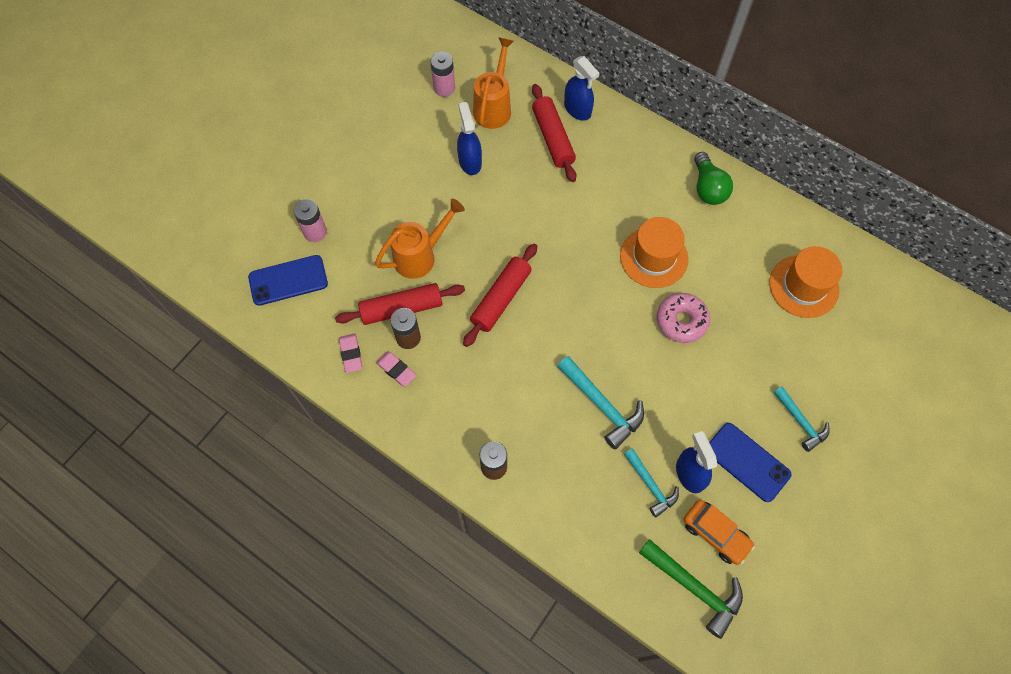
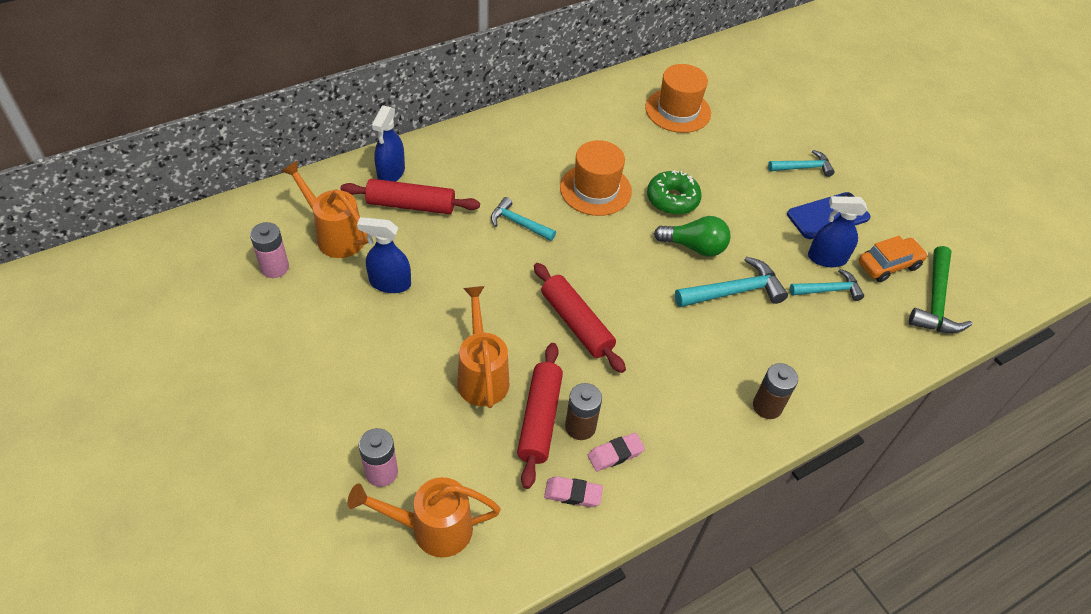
camera: 70 degrees left, 15 degrees down
(288, 280) = (433, 528): blue phone -> orange watering can
(577, 109) = (391, 173): blue spray bottle -> blue spray bottle turned 120 degrees clockwise
(579, 217) = (519, 223): none -> turquoise hammer
(681, 321) = (672, 199): pink donut -> green donut
(694, 588) = (935, 301): green hammer -> green hammer turned 135 degrees clockwise
(708, 188) = (544, 124): green light bulb -> green light bulb (694, 247)

